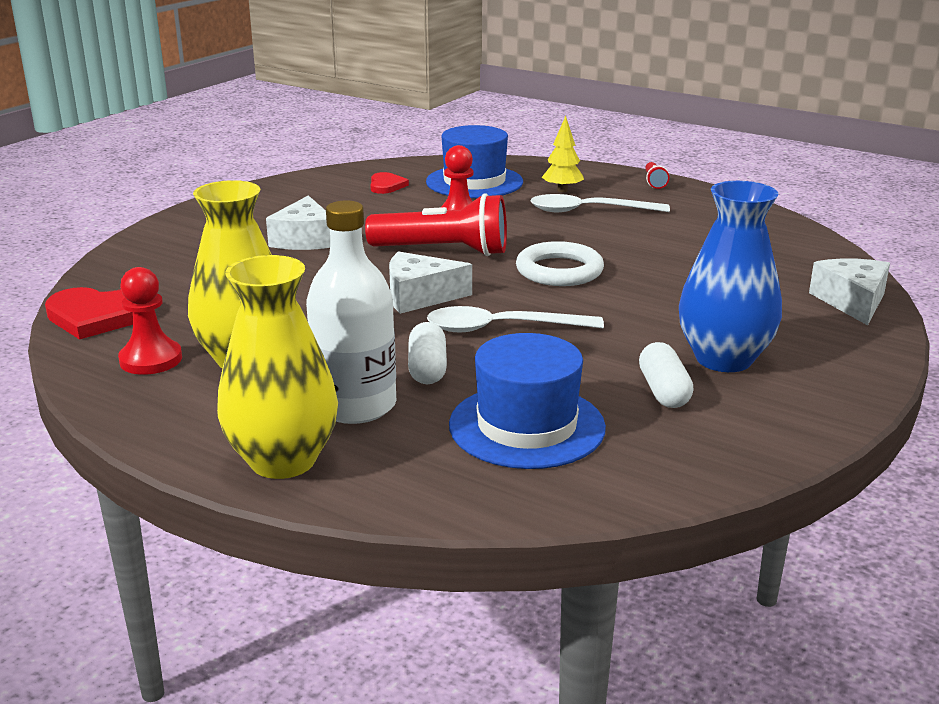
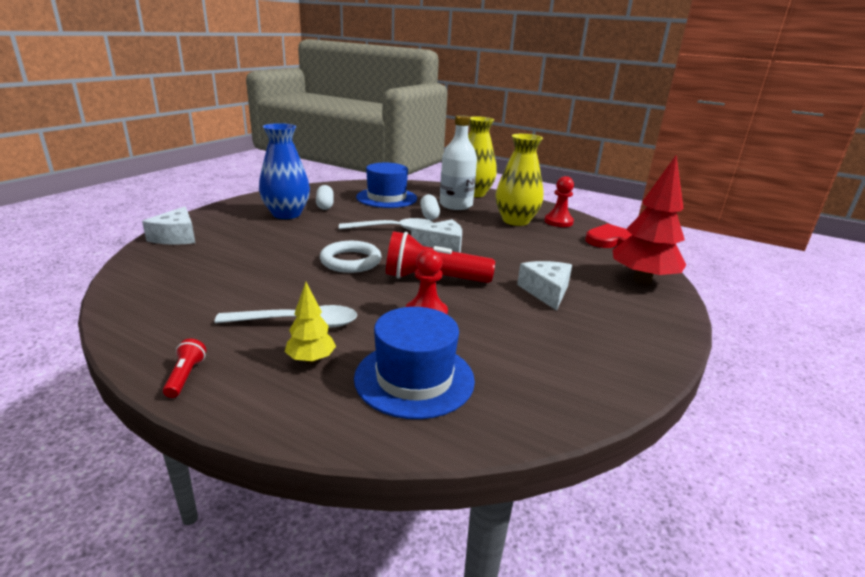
camera: 175 degrees right, 0 degrees up
(153, 254) = (642, 280): none -> red tree
(386, 185) = (517, 371): red heart -> none

